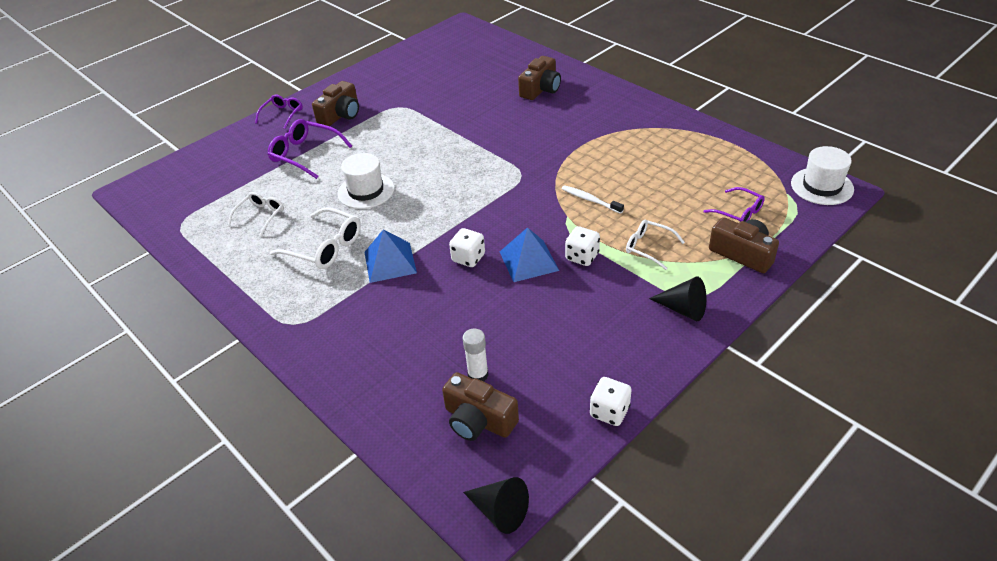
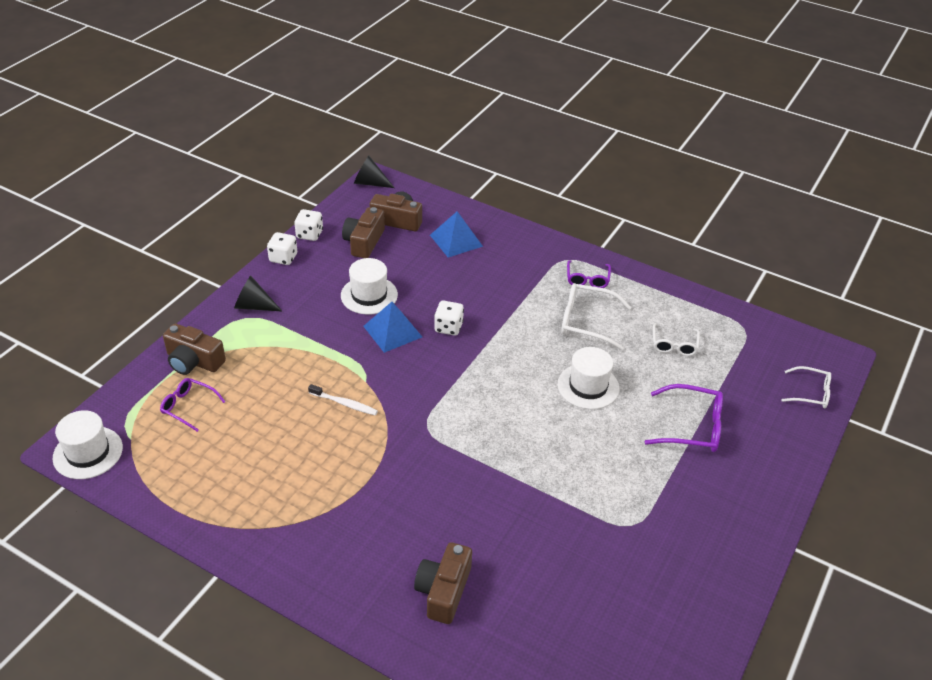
camera: 160 degrees right, 0 degrees up
(282, 115) = (776, 489): purple glasses -> purple glasses (587, 279)
(340, 115) = (699, 499): brown camera -> brown camera (364, 242)
(390, 262) = (518, 315): blue pyramid -> blue pyramid (456, 240)
(478, 375) = (407, 244): white glue stick -> none
(545, 306) = (369, 295): none -> white hat
(582, 256) = (344, 341): white dice -> white dice (283, 258)
(649, 247) = (282, 357): white glasses -> white glasses (810, 393)

